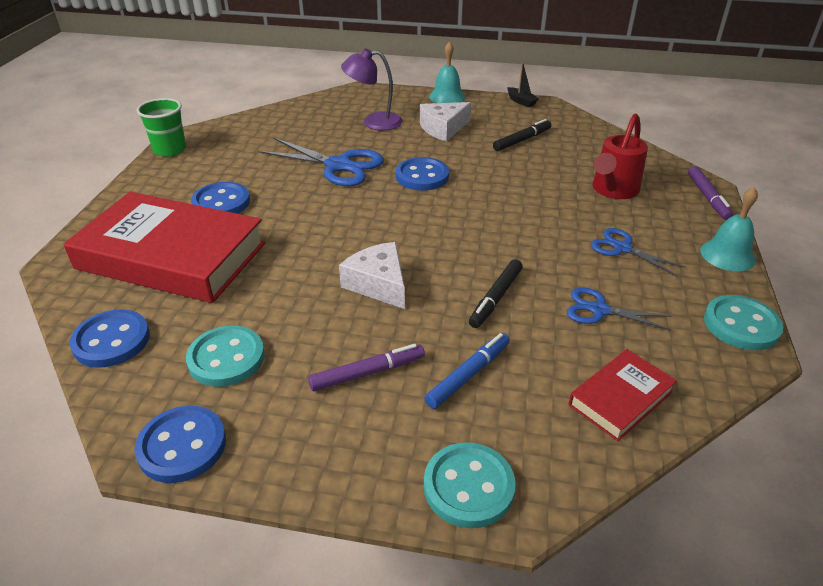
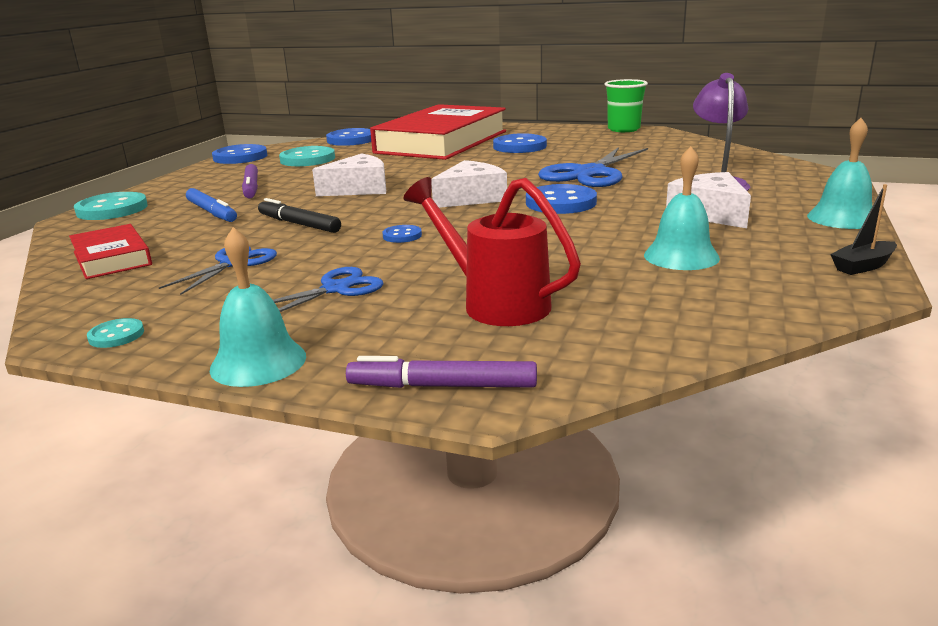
camera: 100 degrees right, 15 degrees down
(410, 215) = (471, 198): none -> white cheese
(512, 237) = (402, 236): none -> blue button
(522, 140) = (681, 256): black marker -> turquoise bell
(741, 325) = (116, 335): turquoise button -> turquoise button, size x0.50

